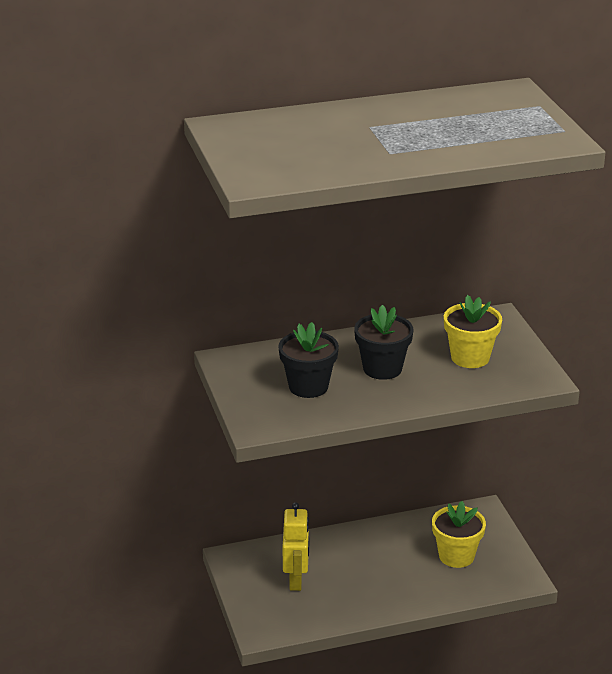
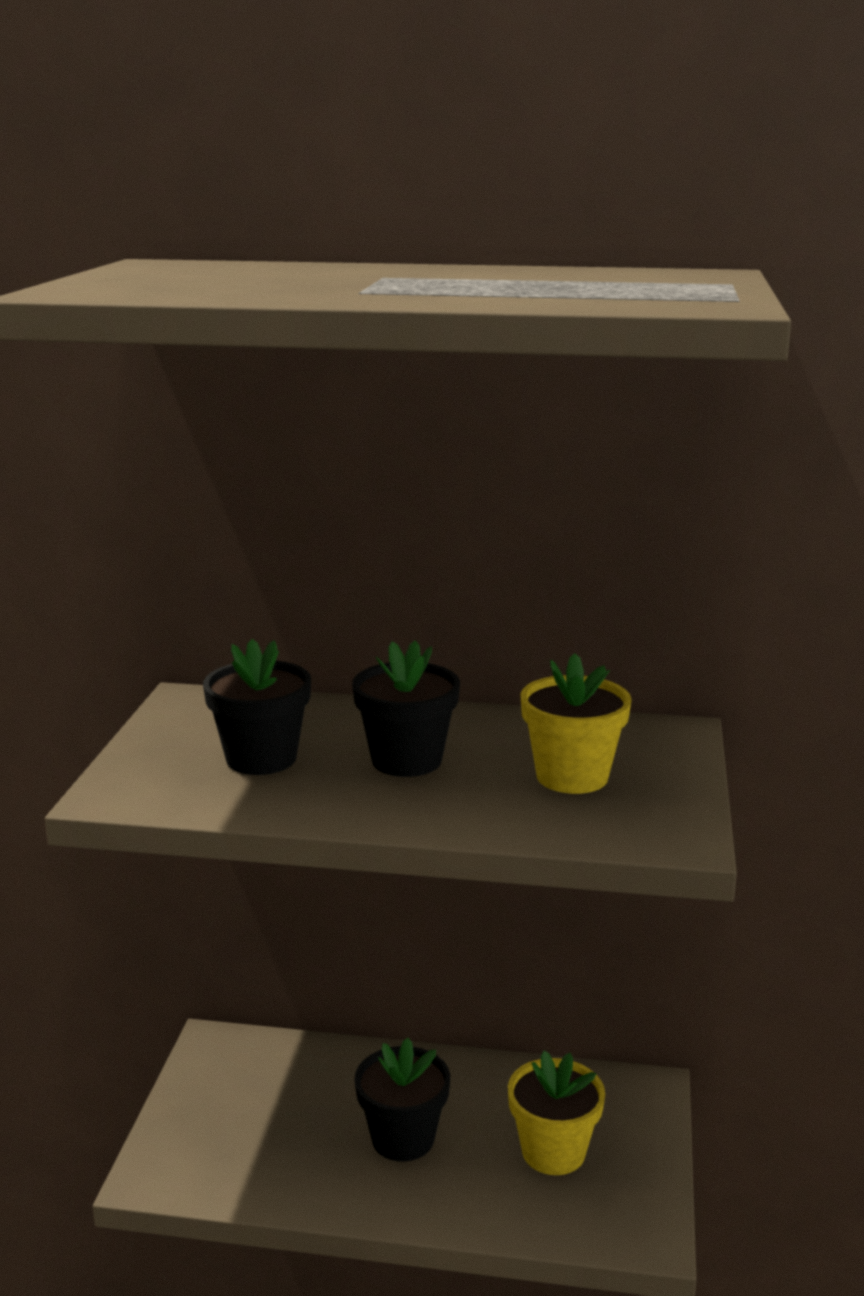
camera: 25 degrees right, 10 degrees down
(296, 580) = (273, 1109): yellow robot -> none
(376, 573) = (403, 1138): none -> black flower pot

